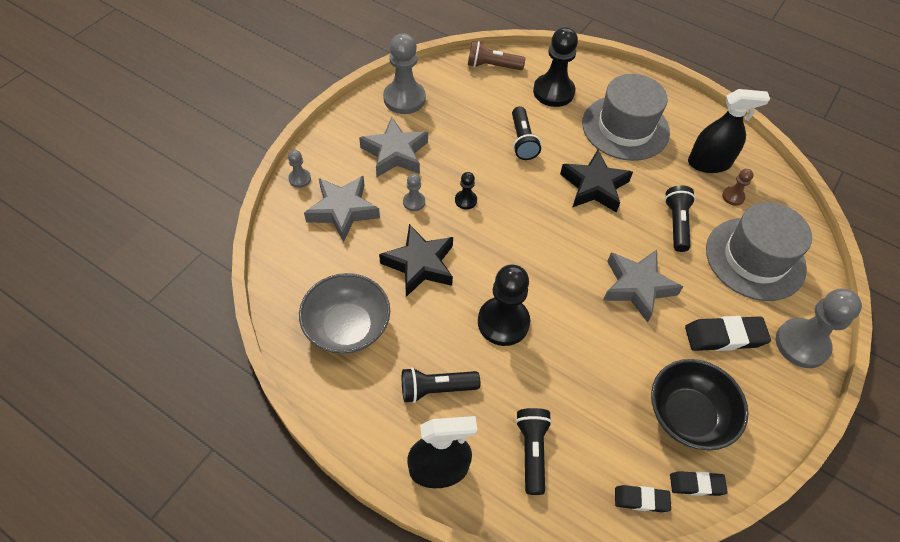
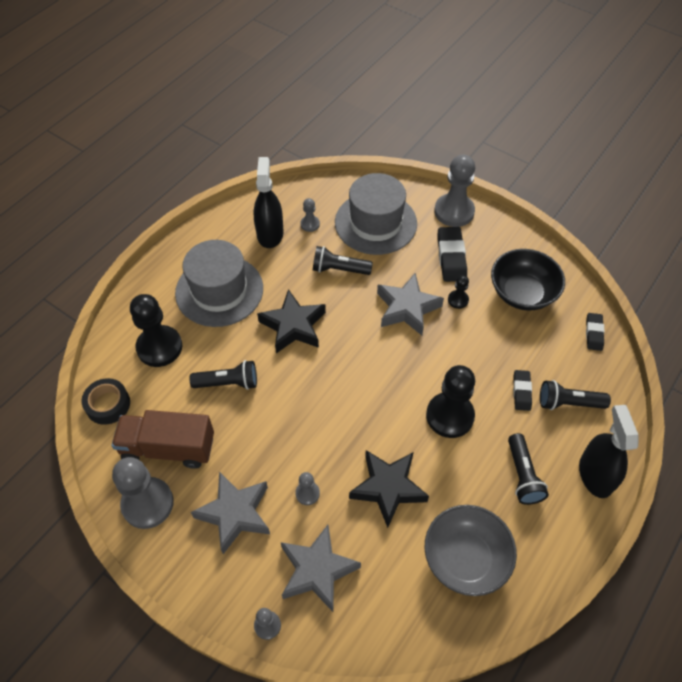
camera: 85 degrees left, 0 degrees up
(454, 106) = (168, 448): none -> brown truck
(465, 200) = (307, 441): black pawn -> black pawn (458, 300)
(492, 66) = (108, 404): brown flashlight -> black tape
(696, 484) = (576, 297): black eraser -> black eraser (521, 392)
(733, 196) = (310, 224): brown pawn -> grey pawn

